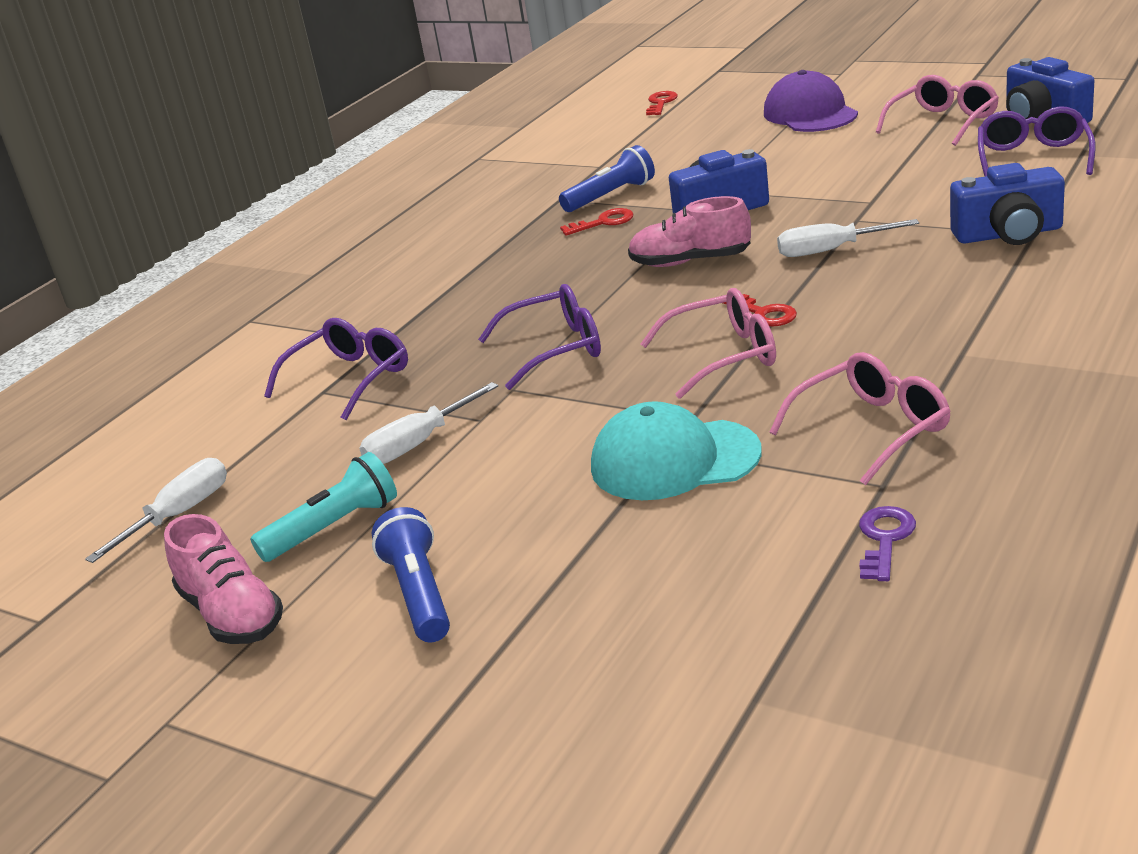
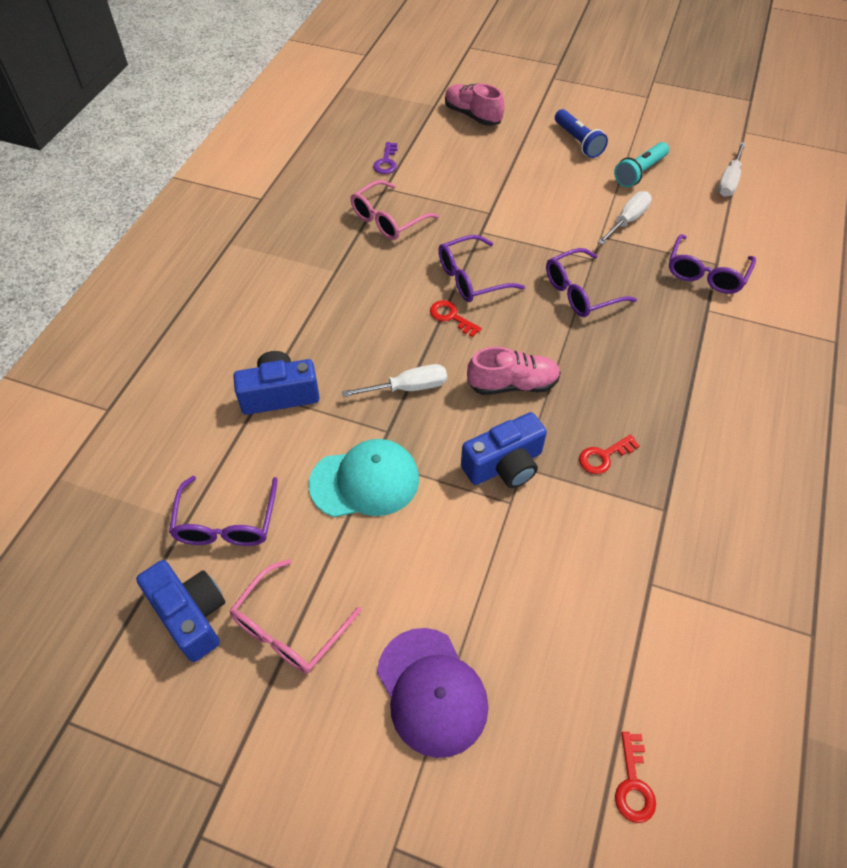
camera: 165 degrees right, 25 degrees up
(232, 614) = (656, 134): pink shoe -> pink shoe (472, 115)
(610, 196) = (614, 508): blue flashlight -> none
(674, 460) = (484, 205): turquoise cap -> turquoise cap (365, 481)
(724, 356) = (471, 278): pink glasses -> purple glasses

